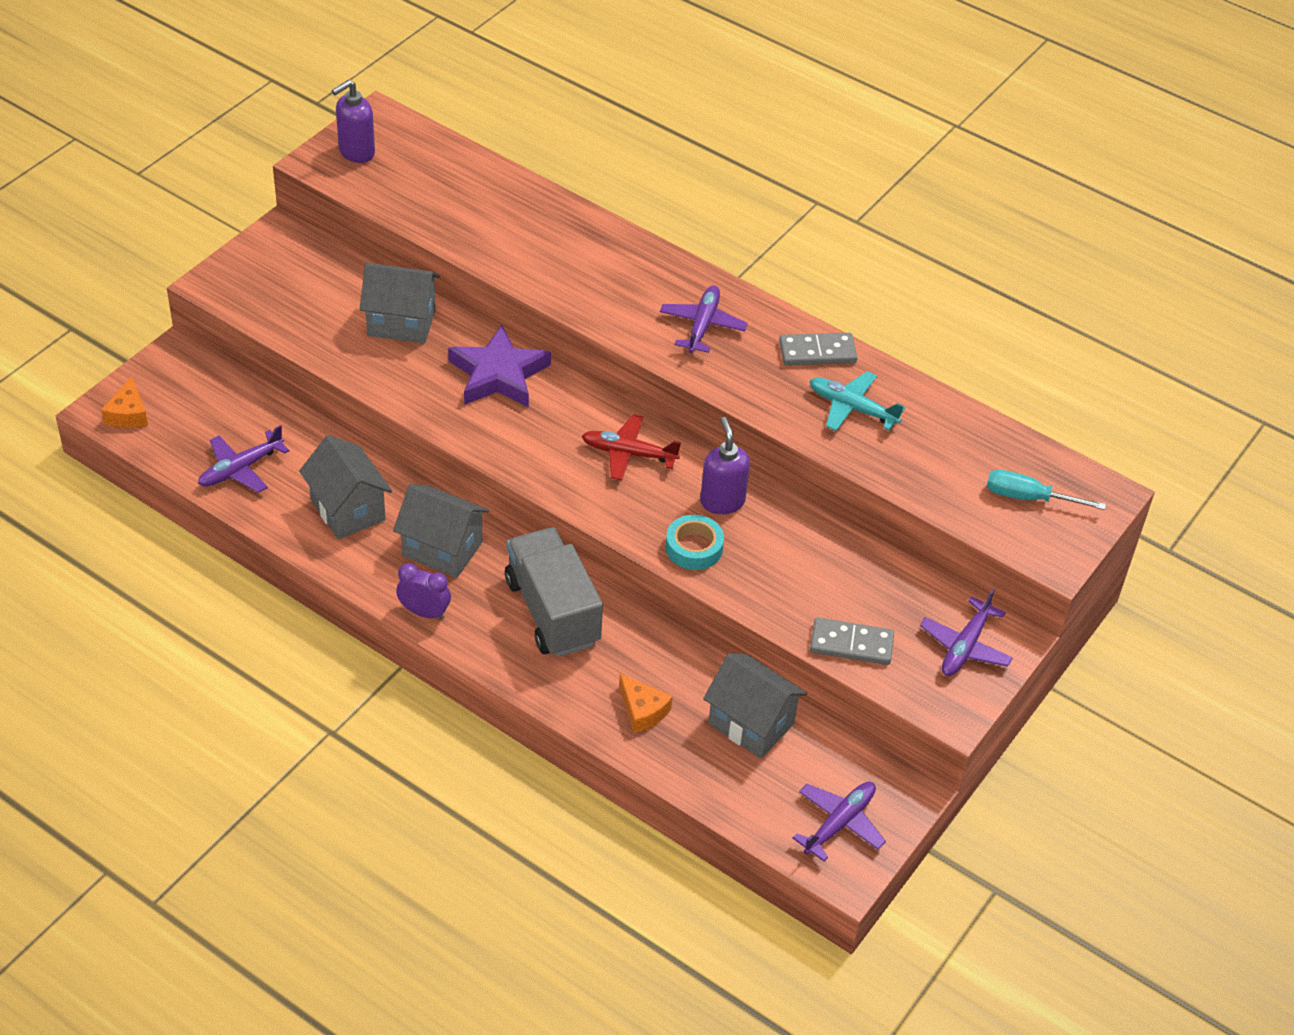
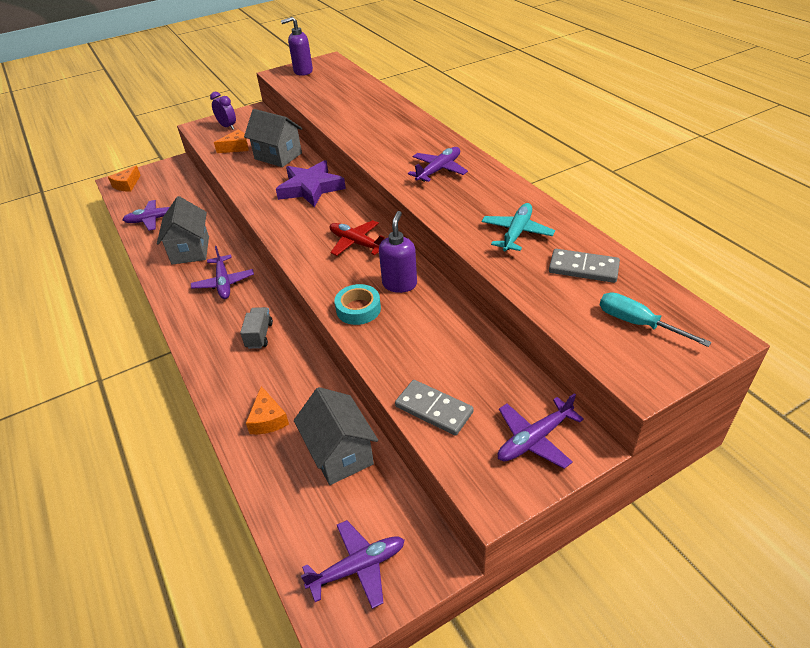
camera: 30 degrees right, 5 degrees down
(317, 318) = (236, 147): none -> orange cheese
(424, 612) = (182, 316): purple clock -> purple clock (227, 126)
(442, 549) = (224, 282): grey house -> purple plane
(552, 611) = (259, 335): grey truck -> grey truck, size x0.47
(817, 352) = (511, 196): grey domino -> grey domino (583, 268)
(852, 408) = (516, 233): turquoise plane -> turquoise plane turned 60 degrees clockwise

